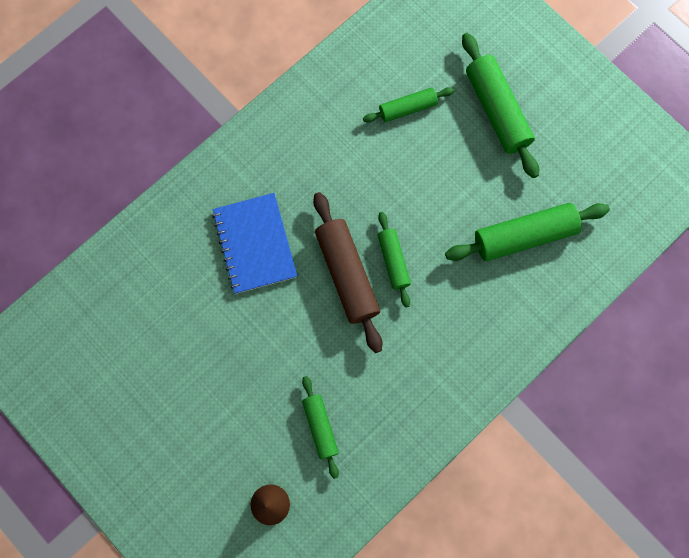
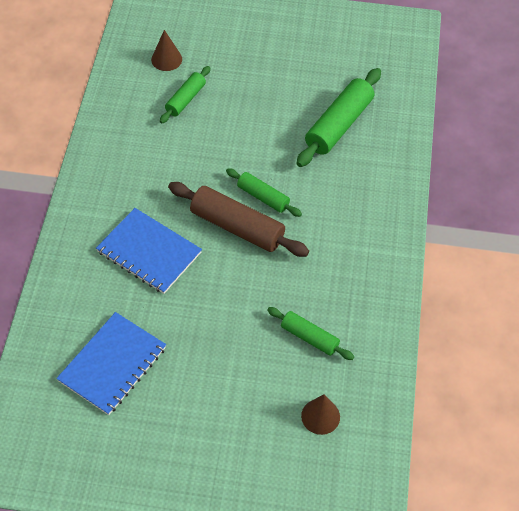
camera: 40 degrees left, 20 degrees down
(147, 328) = (112, 364): none -> blue notebook
(425, 52) = (166, 59): none -> brown cone
(496, 110) = (250, 64): green rolling pin -> none

